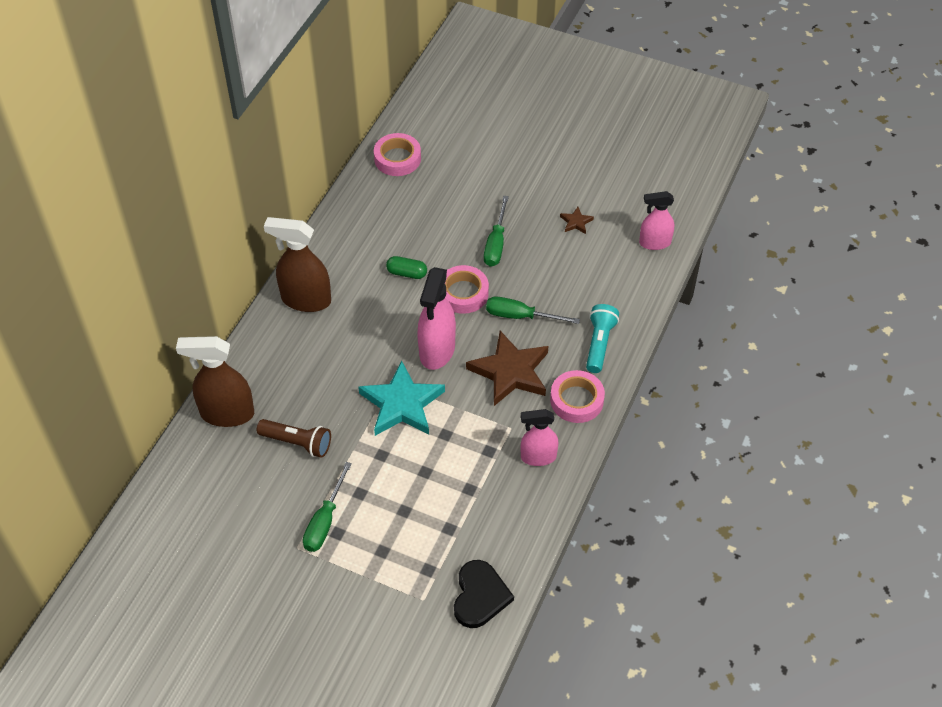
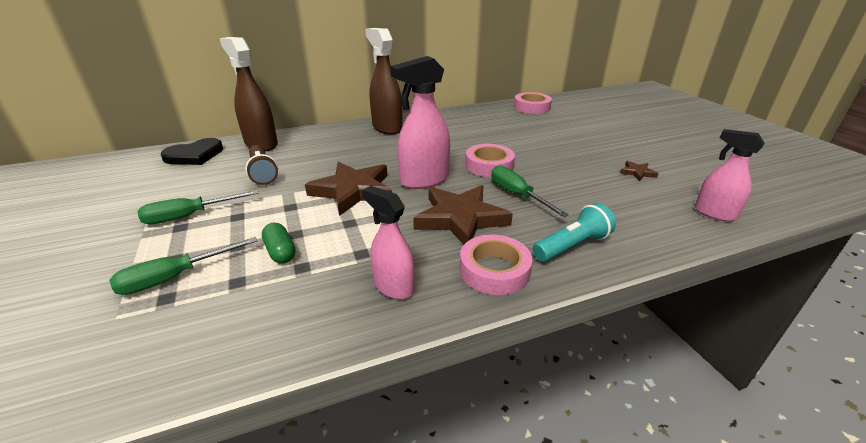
camera: 45 degrees right, 20 degrees down
(401, 404) = (353, 191): turquoise star -> brown star
(407, 273) = (464, 143): green capsule -> green capsule (280, 252)
(480, 596) = (145, 360): black heart -> black heart (194, 155)
(496, 244) = (550, 156): green screwdriver -> green screwdriver (175, 277)

